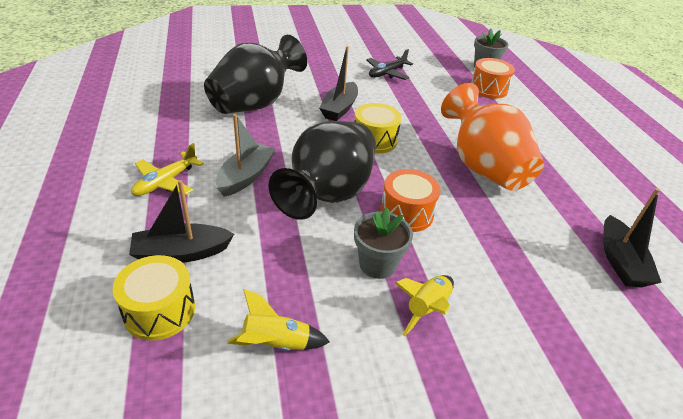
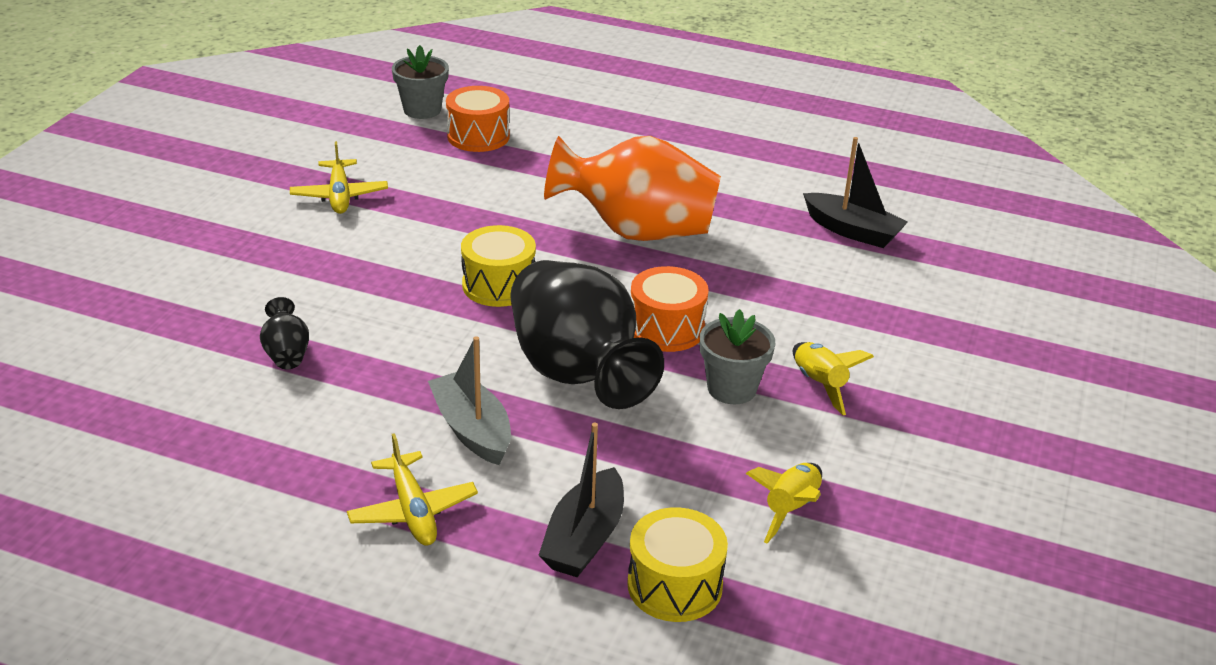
camera: 55 degrees left, 5 degrees down
(255, 104) = (287, 354): black vase -> black vase, size x0.40
(339, 108) = (389, 280): black boat -> none
(387, 73) = (339, 196): black plane -> yellow plane

